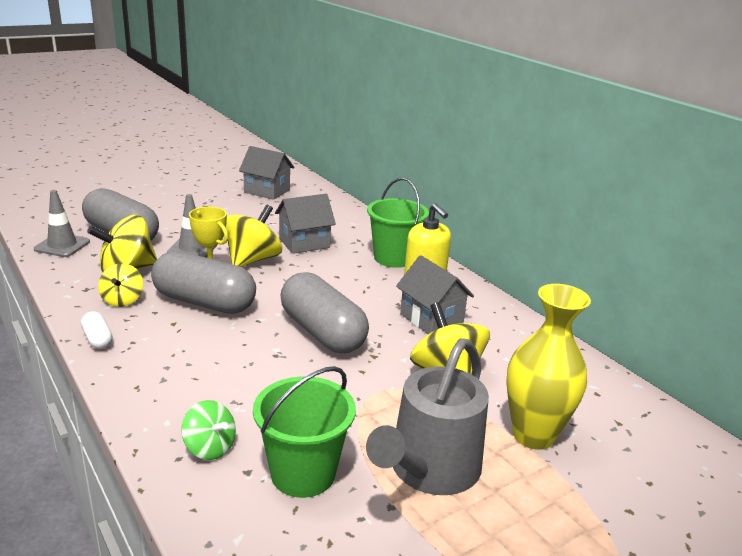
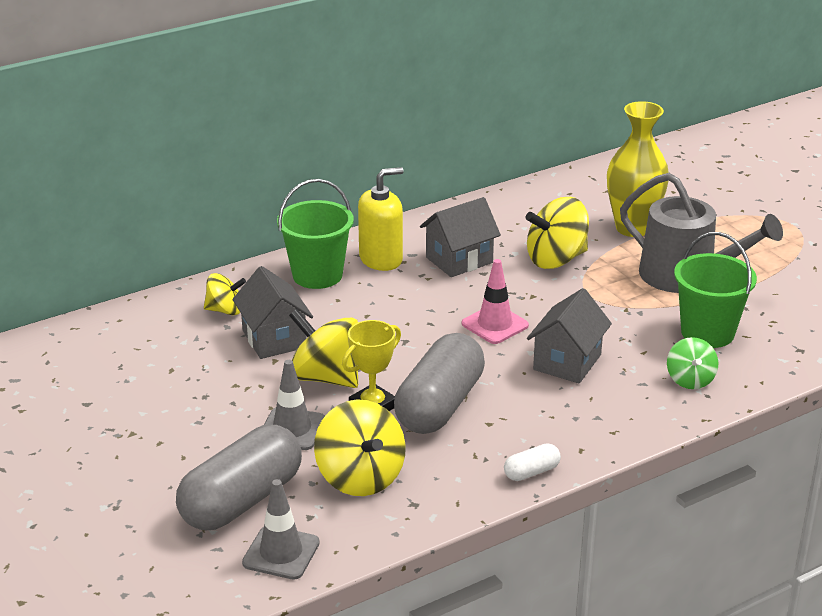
camera: 85 degrees left, 5 degrees up
(122, 300) = (440, 468): yellow spinning top -> yellow spinning top (225, 310)
(210, 447) = (690, 380): green spinning top -> green spinning top turned 135 degrees clockwise
(267, 191) = (77, 377): grey house -> grey house (567, 362)
(322, 332) = (495, 324): grey capsule -> pink traffic cone

